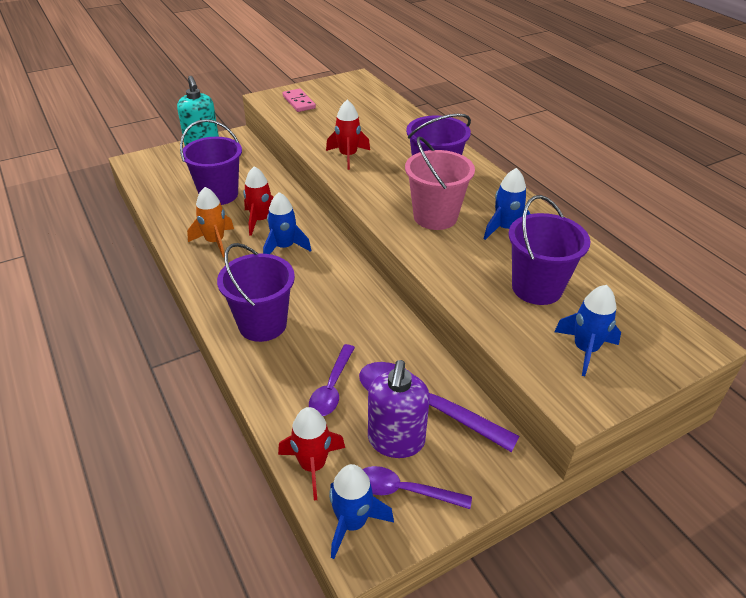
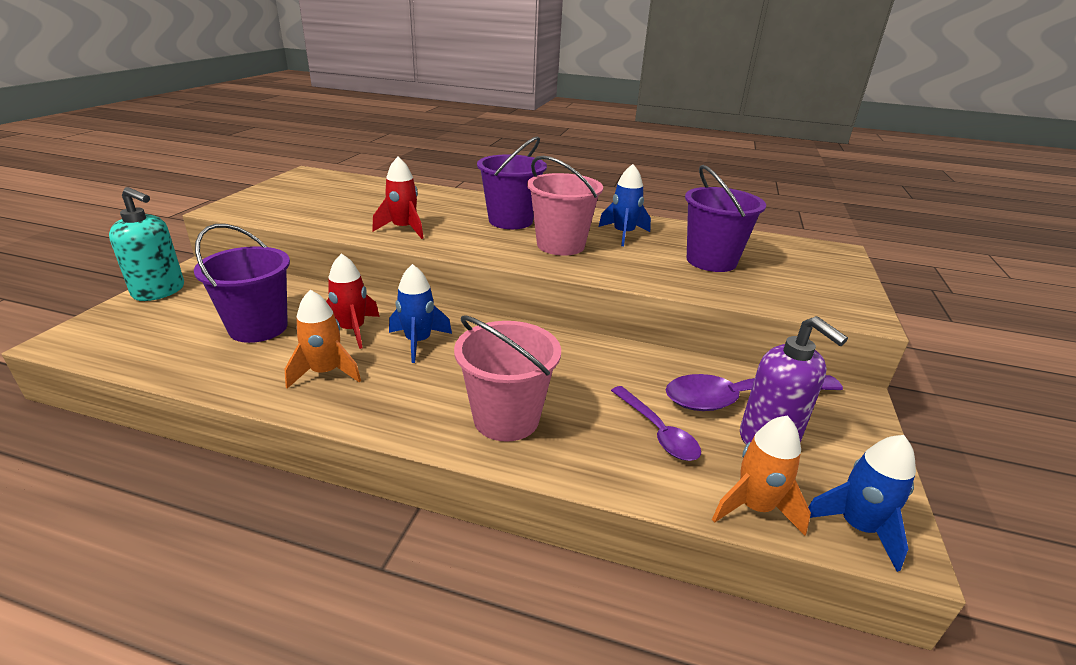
camera: 45 degrees left, 10 degrees down
(262, 324) = (506, 419): purple bucket -> pink bucket
(298, 102) = (272, 204): pink domino -> none
(313, 466) = (754, 507): red rocket -> orange rocket
(404, 491) = (838, 470): purple spoon -> none
(585, 350) = (804, 283): blue rocket -> none

